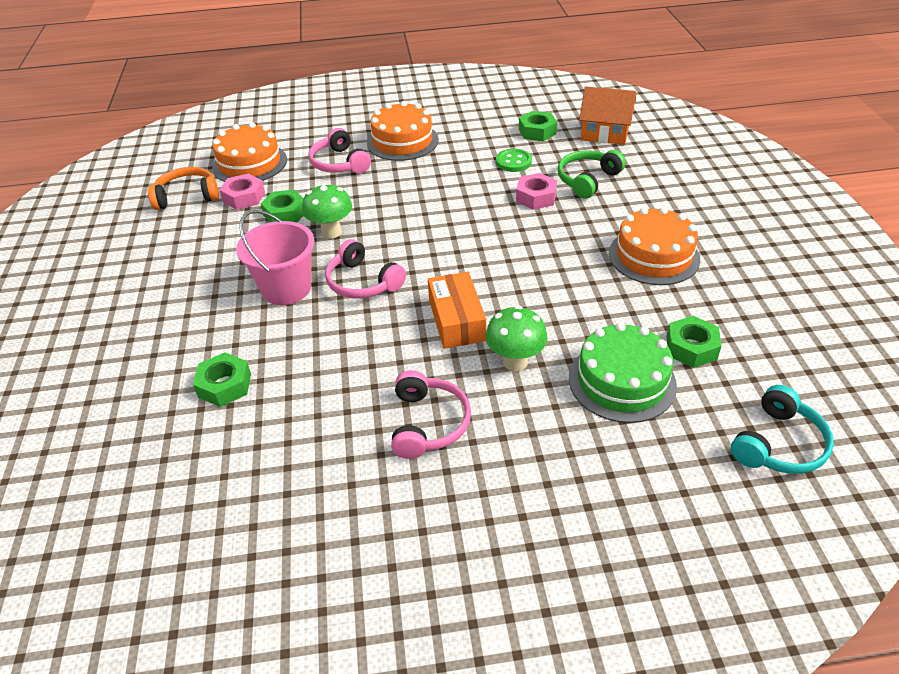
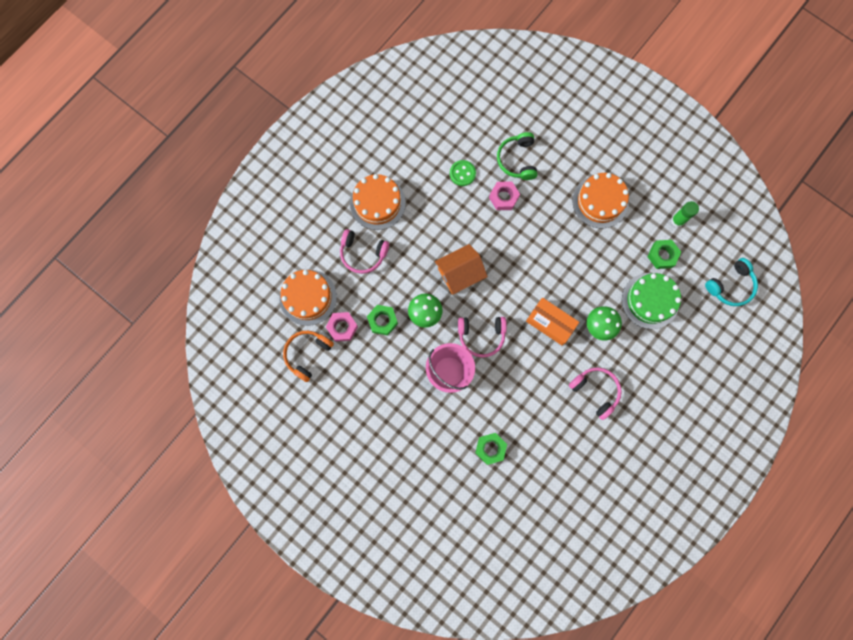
camera: 45 degrees left, 35 degrees up
(537, 131) = (448, 131): green nut -> none
(605, 133) = (488, 103): orange house -> orange house (460, 274)
(752, 328) = (677, 220): none -> green glue stick
(779, 444) = (730, 286): turquoise headphones -> turquoise headphones turned 60 degrees clockwise

